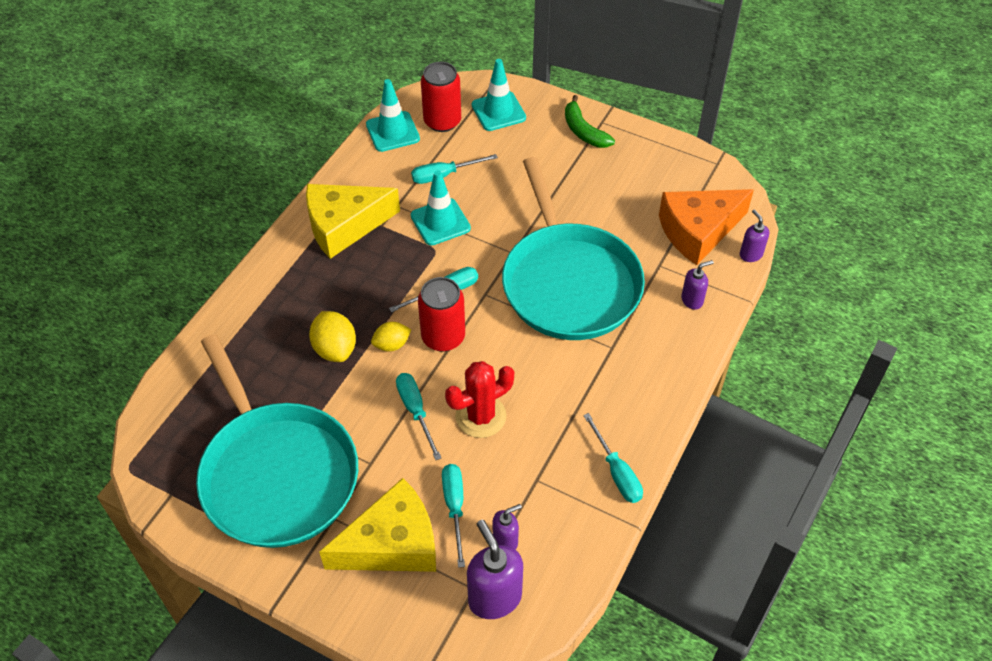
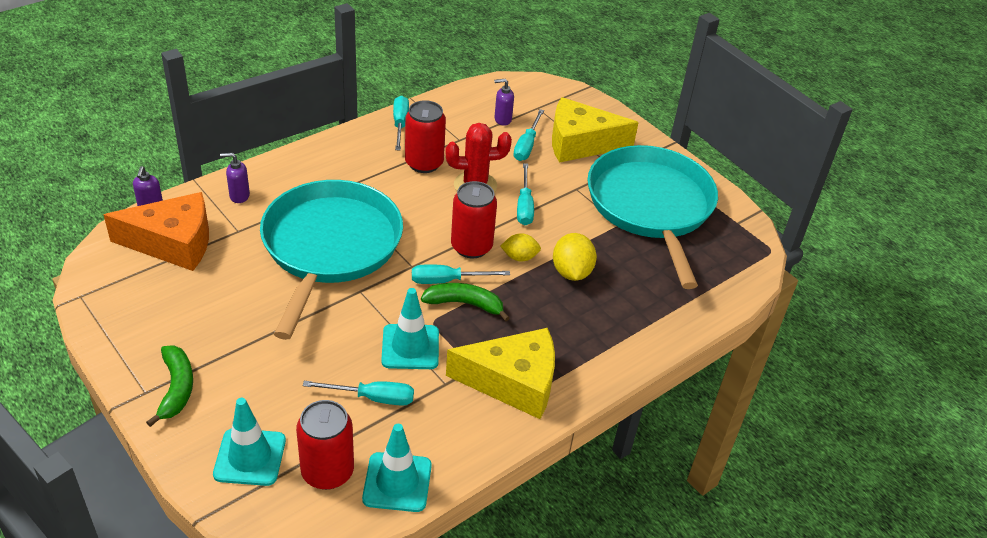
camera: 160 degrees left, 10 degrees down
(417, 276) = (465, 304): none -> green banana
(494, 598) = (526, 100): purple soap dispenser -> none
(552, 423) = (424, 163): none -> red can

